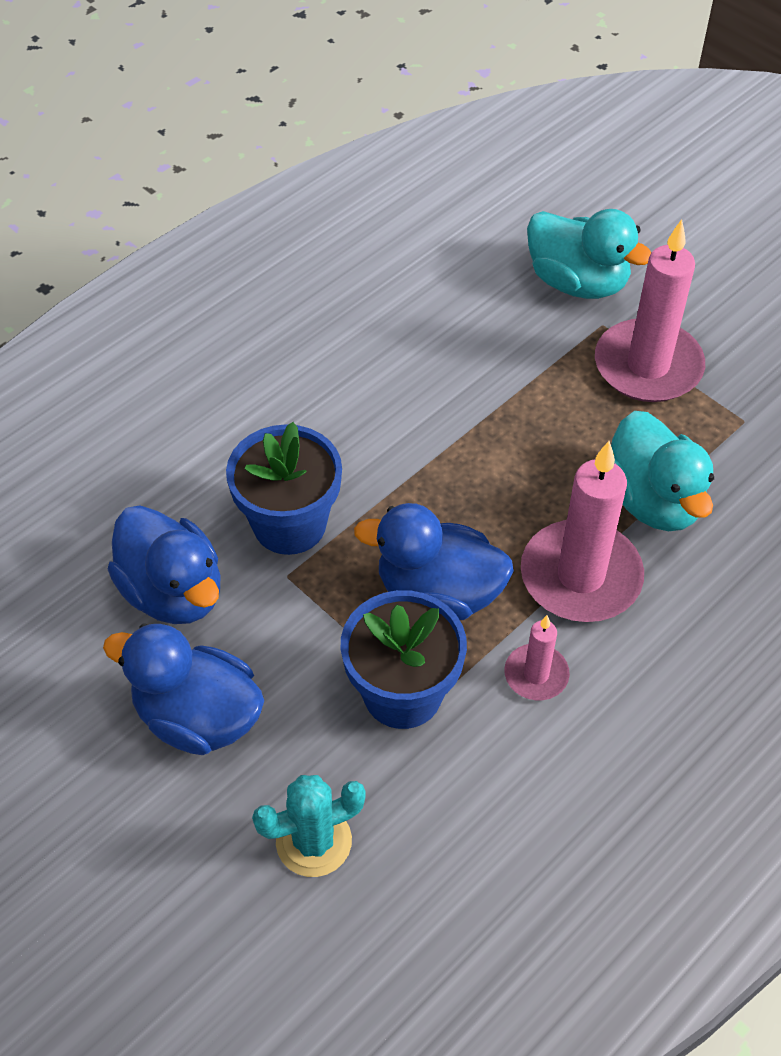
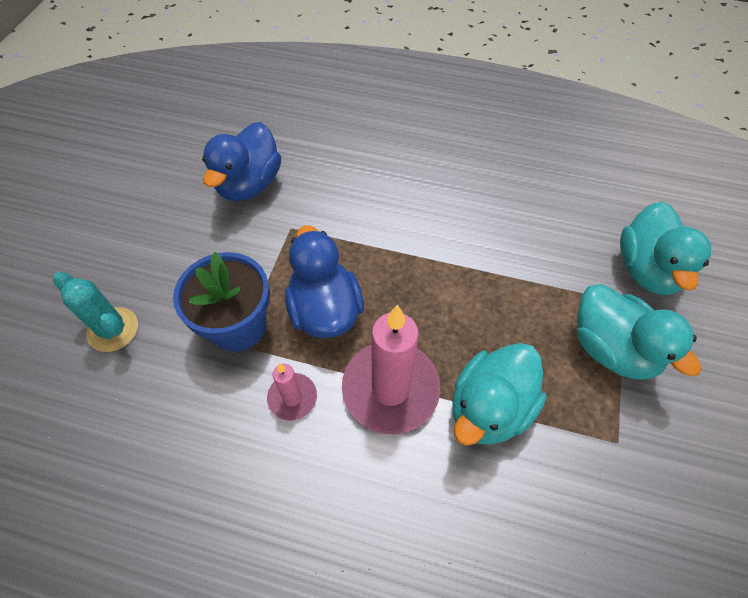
camera: 60 degrees right, 5 degrees up
(198, 717) = (173, 235): blue duck -> none
(289, 524) = (327, 212): blue flower pot -> none
(648, 366) = (611, 348): pink candle -> turquoise duck

